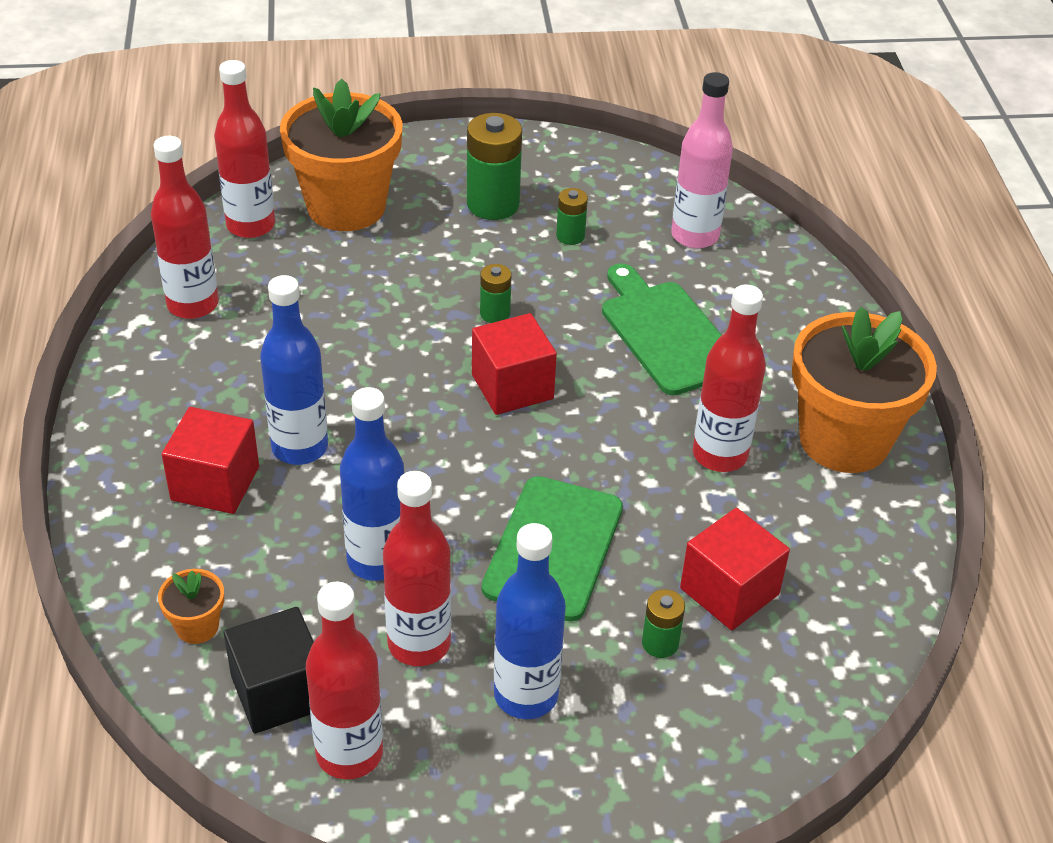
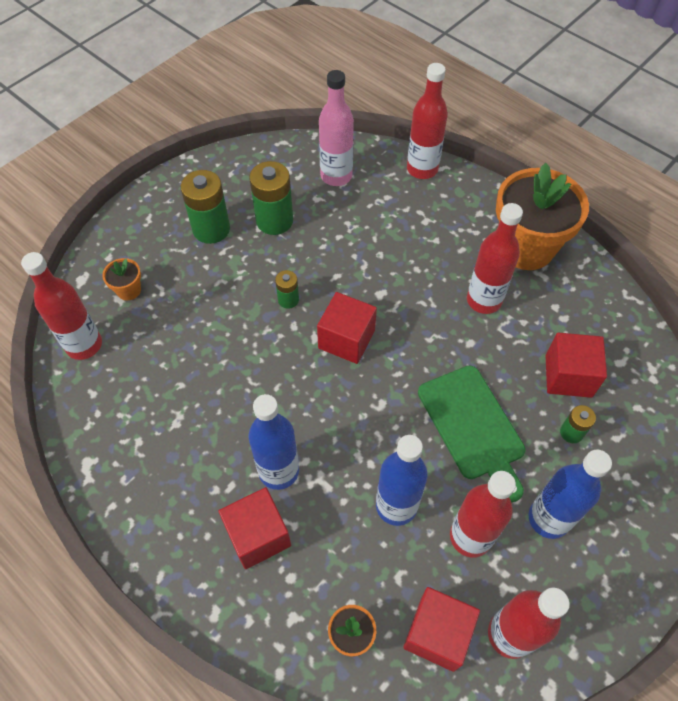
camera: 40 degrees left, 15 degrees up
(193, 305) = (109, 427): red bottle -> red bottle (422, 169)
(279, 692) = (437, 633): black cube -> red cube
(346, 207) = (129, 290): orange flower pot -> orange flower pot, size x0.42
(570, 236) = (274, 221): green battery -> green battery, size x1.89
(666, 333) = (385, 246): green cutting board -> none

